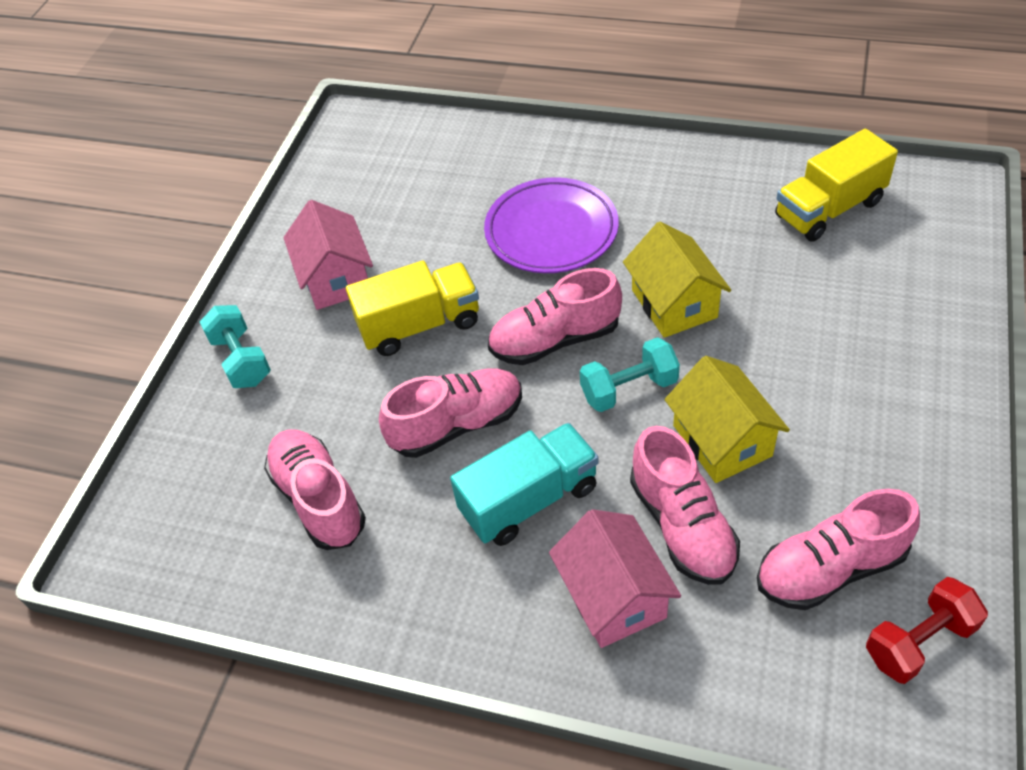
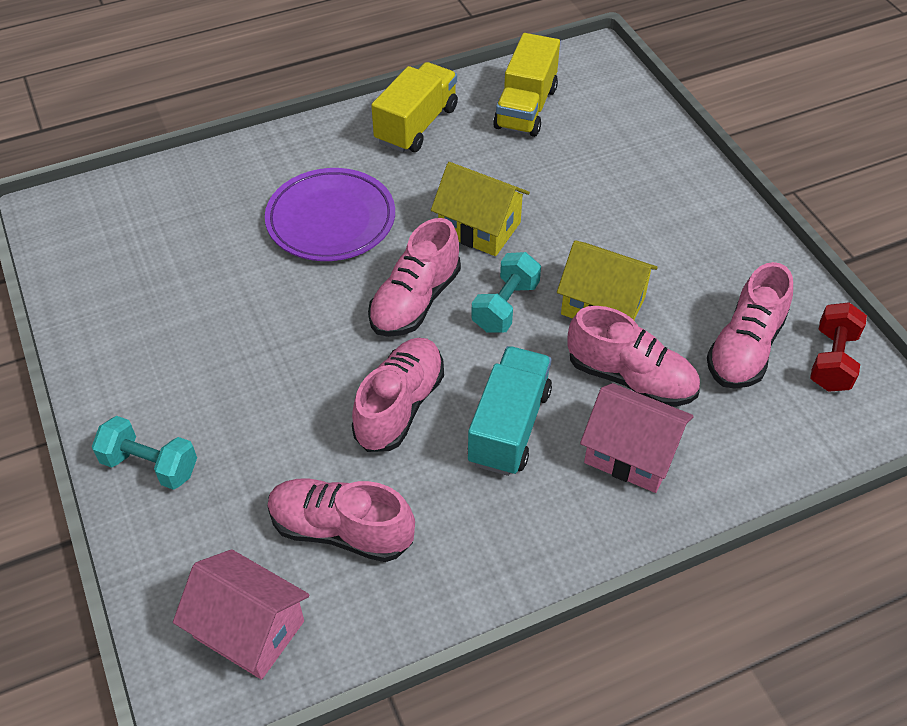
camera: 45 degrees left, 0 degrees up
(336, 278) = (173, 351): pink house -> pink house (249, 629)
(420, 325) = (291, 348): yellow truck -> yellow truck (416, 125)

